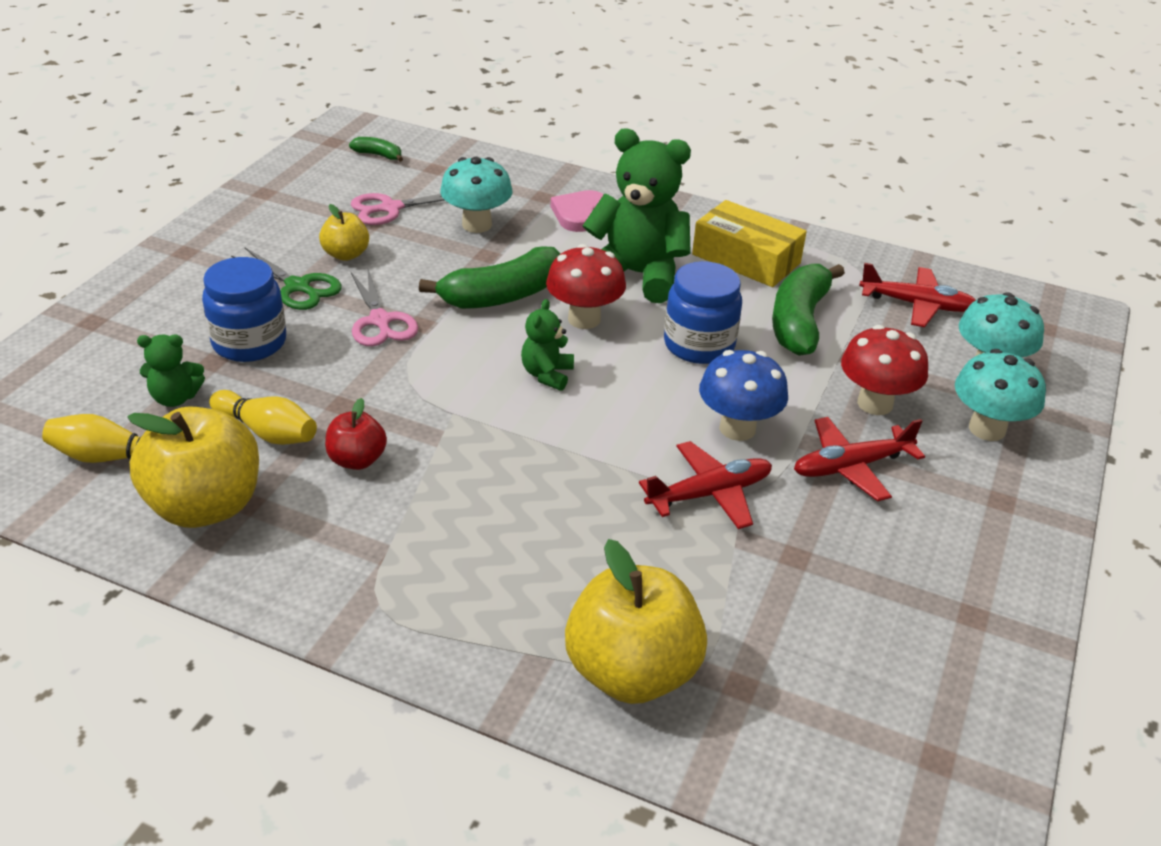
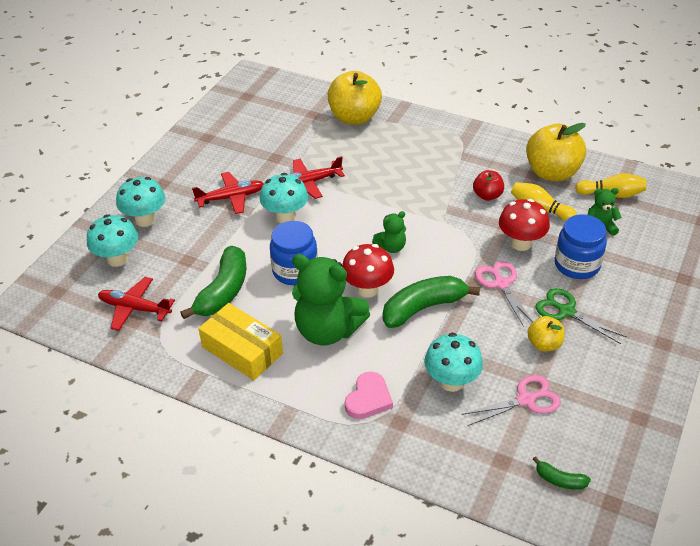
camera: 175 degrees left, 5 degrees up
(547, 375) = (391, 247): green teddy bear -> green teddy bear turned 45 degrees clockwise
(737, 428) = (285, 217): blue mushroom -> turquoise mushroom
(875, 403) = (201, 233): red mushroom -> red mushroom (521, 243)

